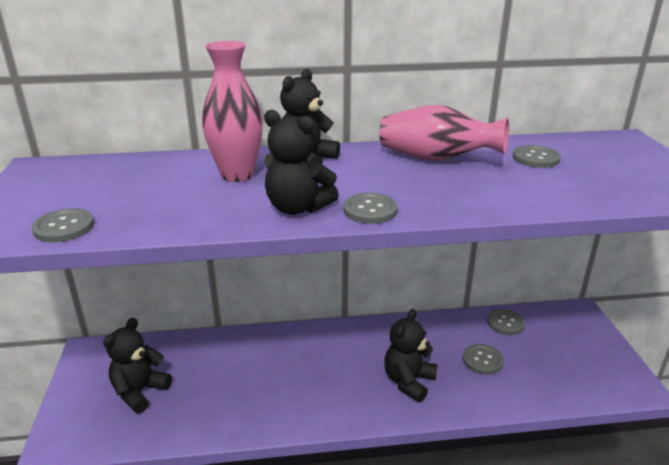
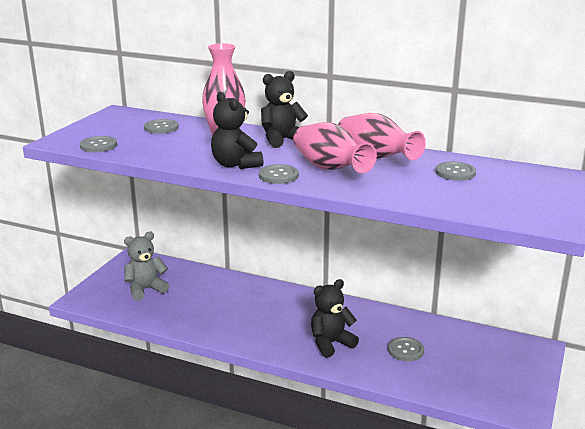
camera: 30 degrees right, 5 degrees down
(139, 392) = (145, 289): black teddy bear -> grey teddy bear
(412, 185) = (330, 168): none -> pink vase
(505, 323) = (456, 334): grey button -> grey button (161, 128)

